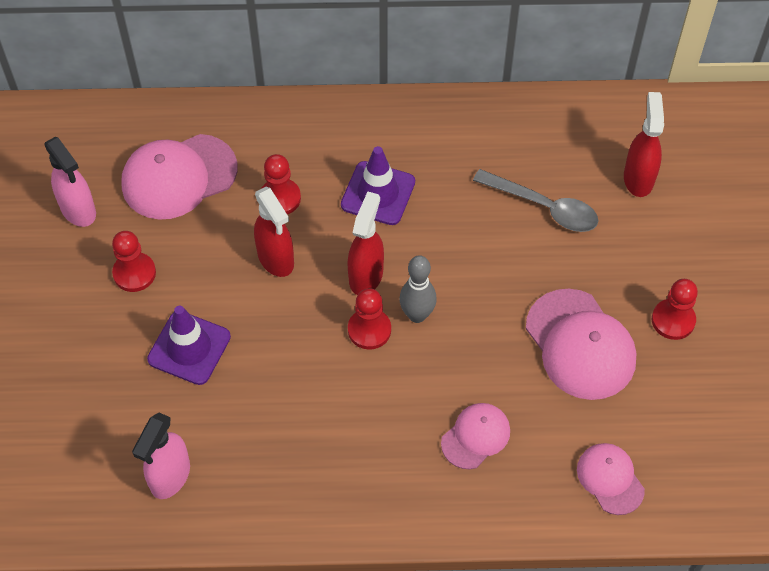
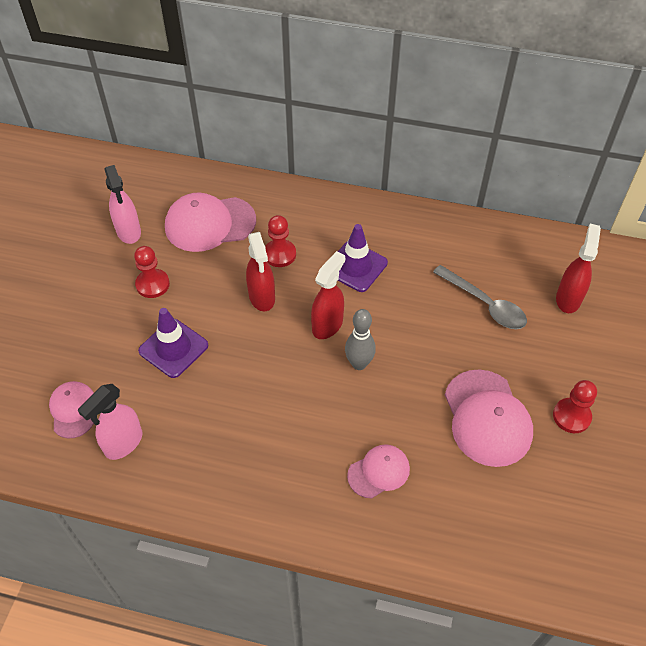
camera: 15 degrees right, 5 degrees down
(369, 330) = (317, 366): red pawn -> none
(610, 479) = (484, 536): pink cap -> pink cap (73, 410)

